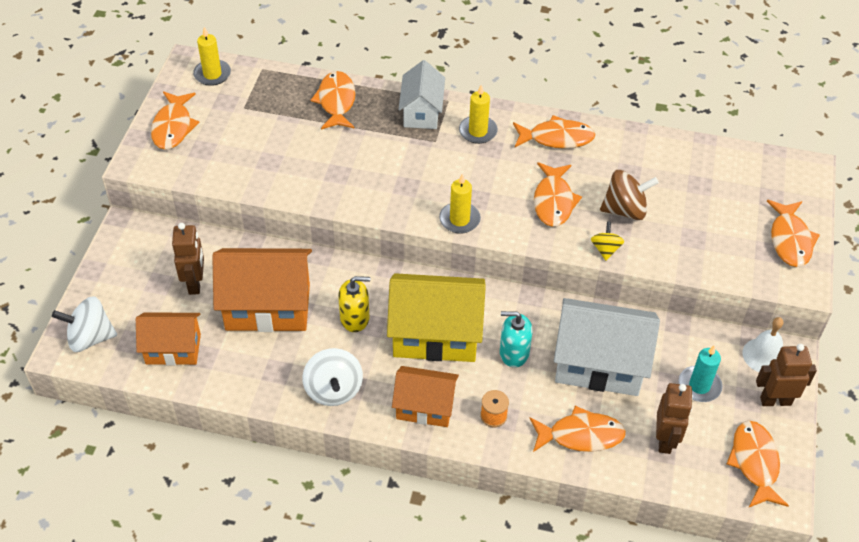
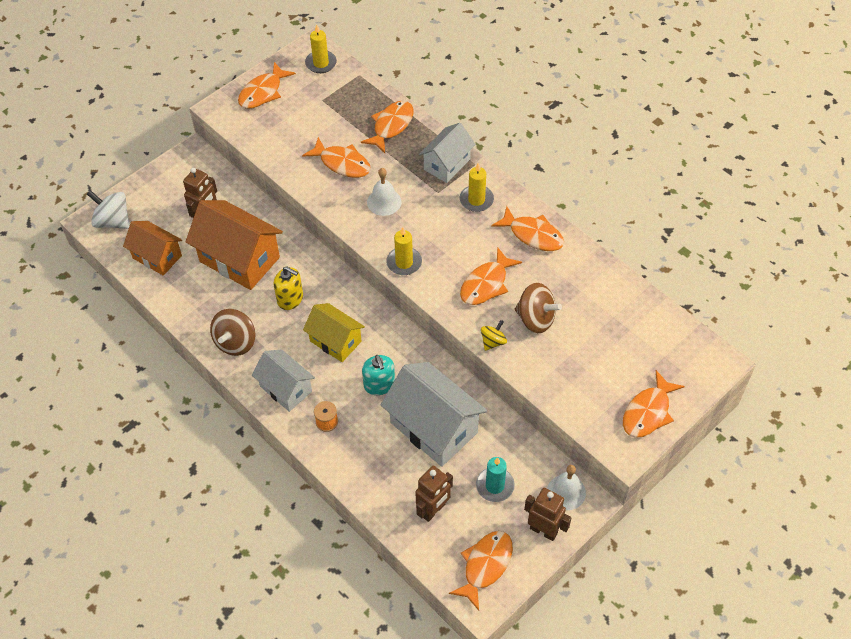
camera: 35 degrees right, 5 degrees up
(333, 390) = (235, 342): white spinning top -> brown spinning top
(390, 173) = (384, 202): none -> white bell
(425, 407) = (286, 389): orange house -> white house
(435, 335) = (335, 341): yellow house -> yellow house, size x0.61
(514, 353) = (379, 385): turquoise soap dispenser -> turquoise soap dispenser turned 150 degrees counterclockwise
(581, 435) = (376, 471): orange fish -> orange fish (342, 163)

